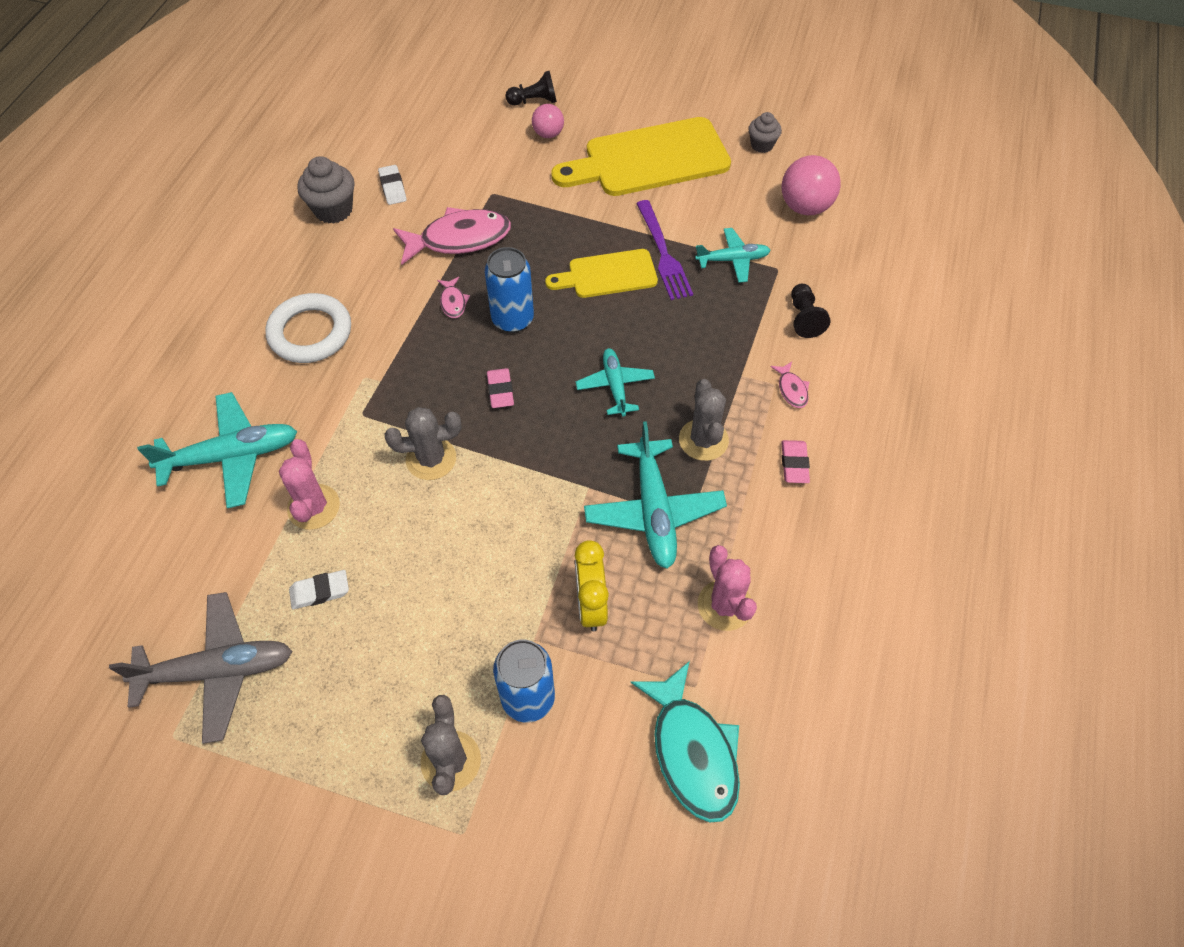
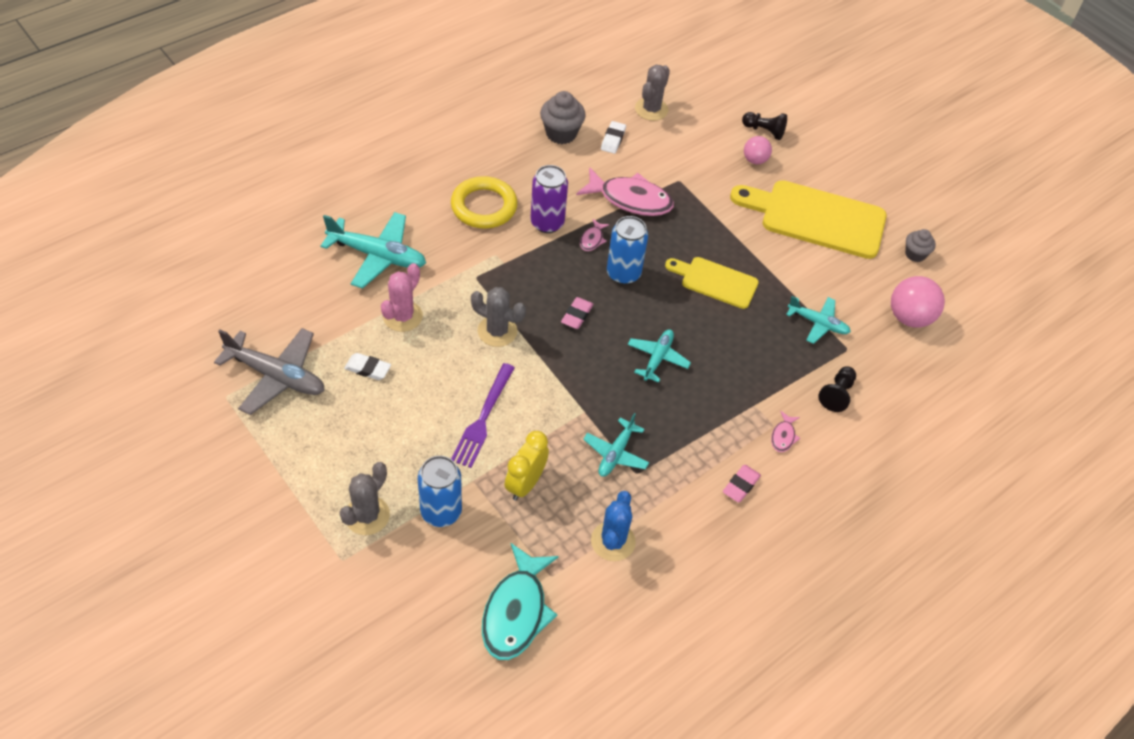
camera: 30 degrees right, 5 degrees down
(310, 333) = (484, 206): white ring -> yellow ring
(393, 312) = (547, 223): none -> purple can
(654, 511) = (616, 453): turquoise plane -> turquoise plane, size x0.61
(663, 253) = (769, 290): purple fork -> purple fork (483, 418)
(703, 440) = (689, 430): grey cactus -> grey cactus (651, 109)
(724, 605) = (613, 541): pink cactus -> blue cactus

